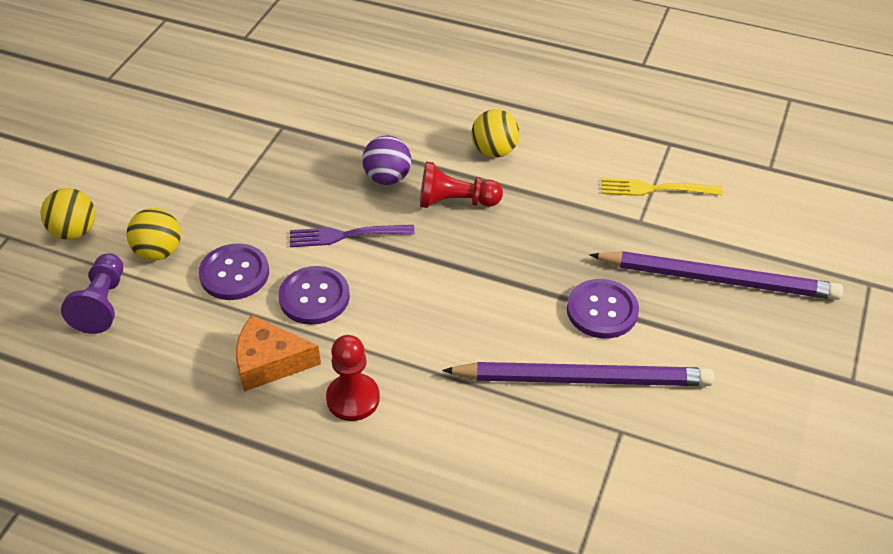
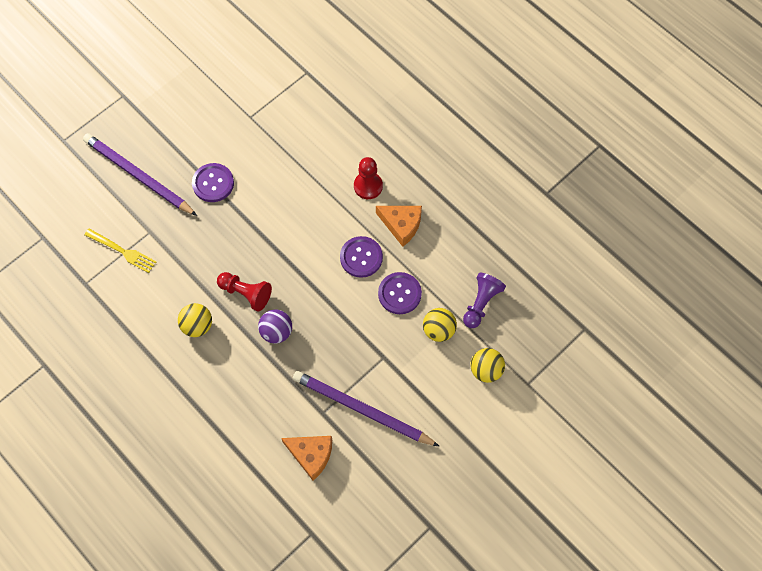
camera: 155 degrees left, 20 degrees up
(277, 90) = (311, 455): none -> orange cheese
(346, 235) = (323, 295): purple fork -> none
(582, 378) = (249, 150): purple pencil -> purple pencil (362, 410)

